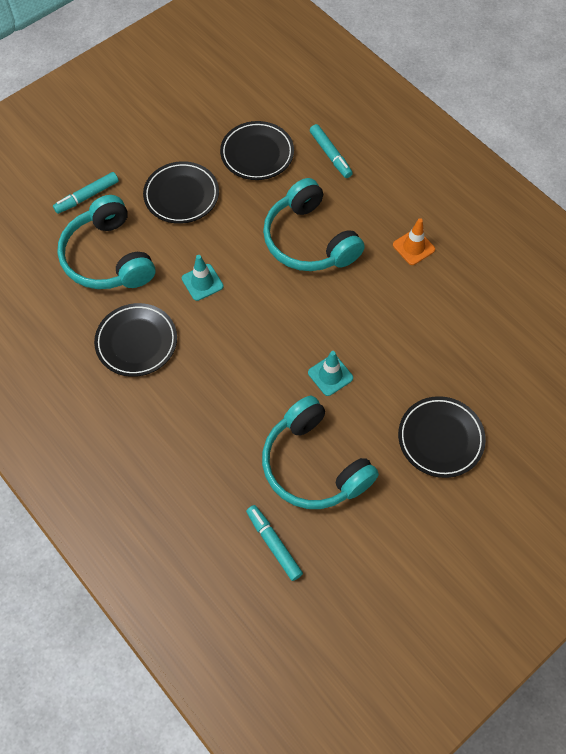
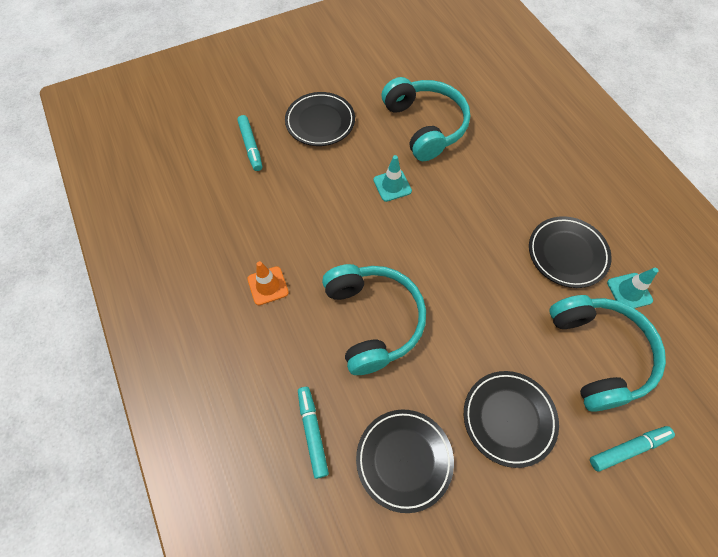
camera: 165 degrees left, 0 degrees up
(202, 282) = (496, 300): turquoise traffic cone -> turquoise traffic cone (629, 291)
(274, 544) = (467, 86): turquoise marker -> turquoise marker (251, 146)

